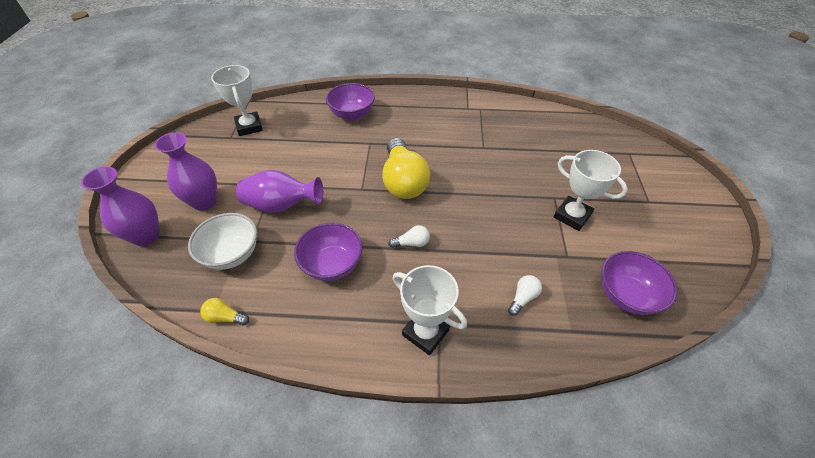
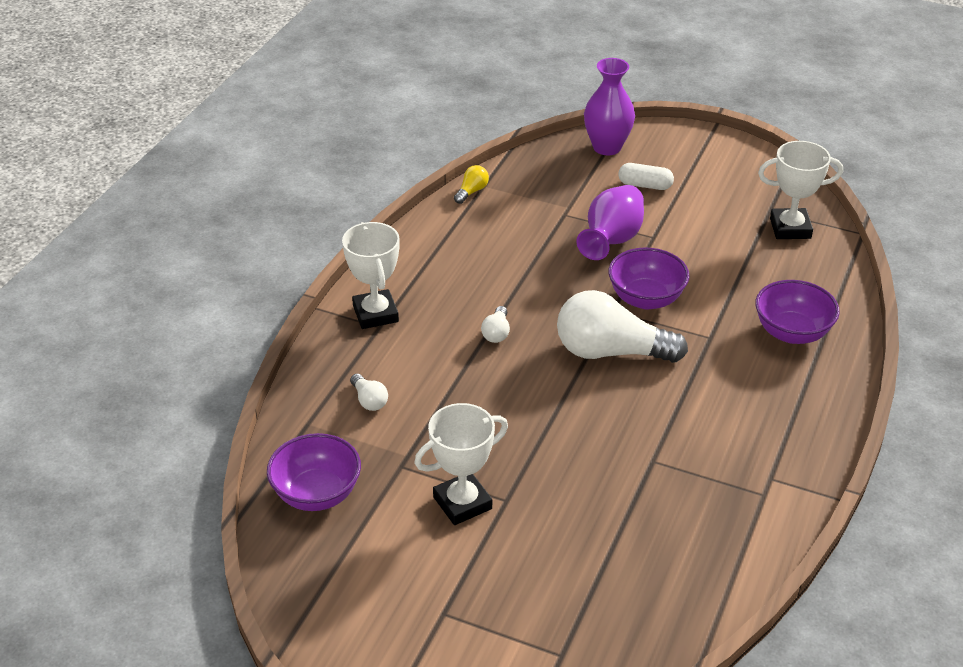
camera: 110 degrees right, 10 degrees down
(204, 202) = (645, 185): purple vase -> white capsule
(232, 254) = (551, 200): white bowl -> none
(332, 264) = (498, 266): purple bowl -> purple bowl (646, 299)
(403, 181) = (611, 352): yellow light bulb -> white light bulb
(425, 332) = (375, 314): white trophy -> white trophy turned 75 degrees counterclockwise

